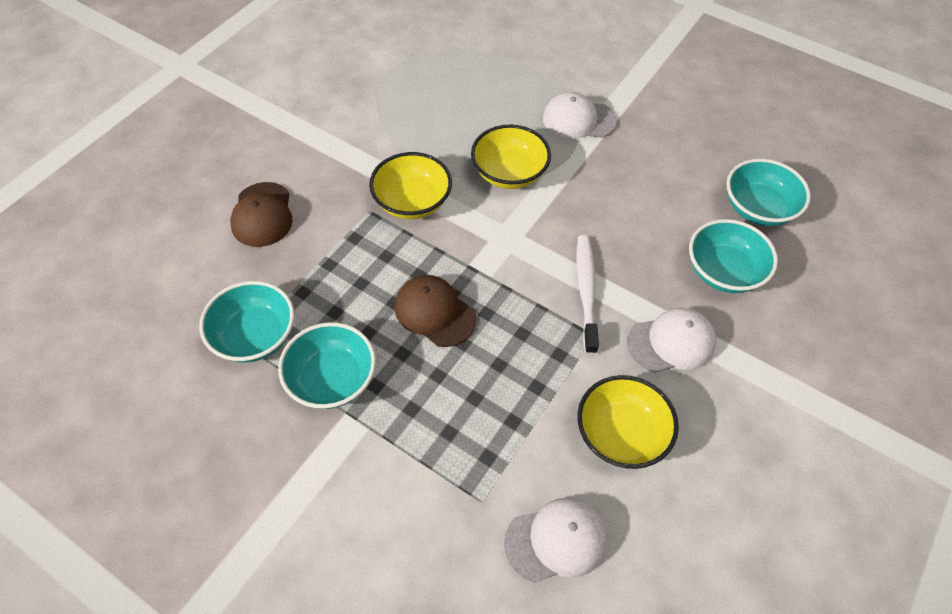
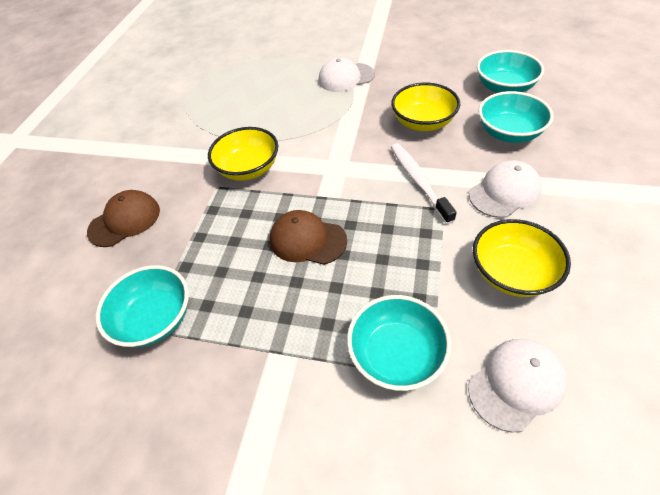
camera: 15 degrees left, 5 degrees down
(262, 215) = (125, 220): brown cap -> brown cap turned 105 degrees counterclockwise
(332, 379) = (243, 328): turquoise bowl -> turquoise bowl (396, 354)
(509, 173) = (314, 125): yellow bowl -> yellow bowl (423, 122)

